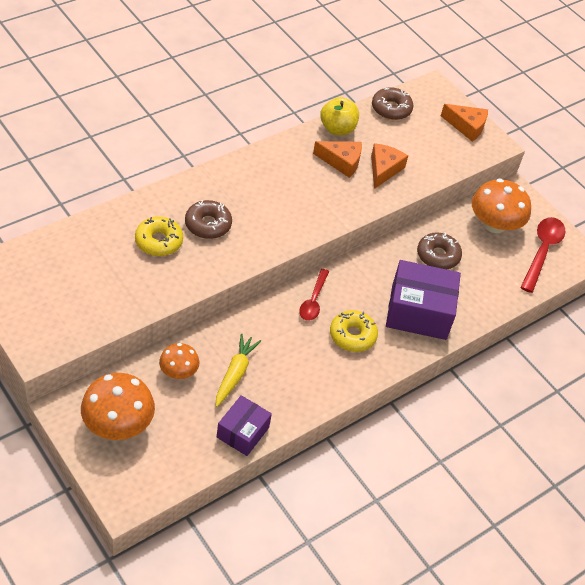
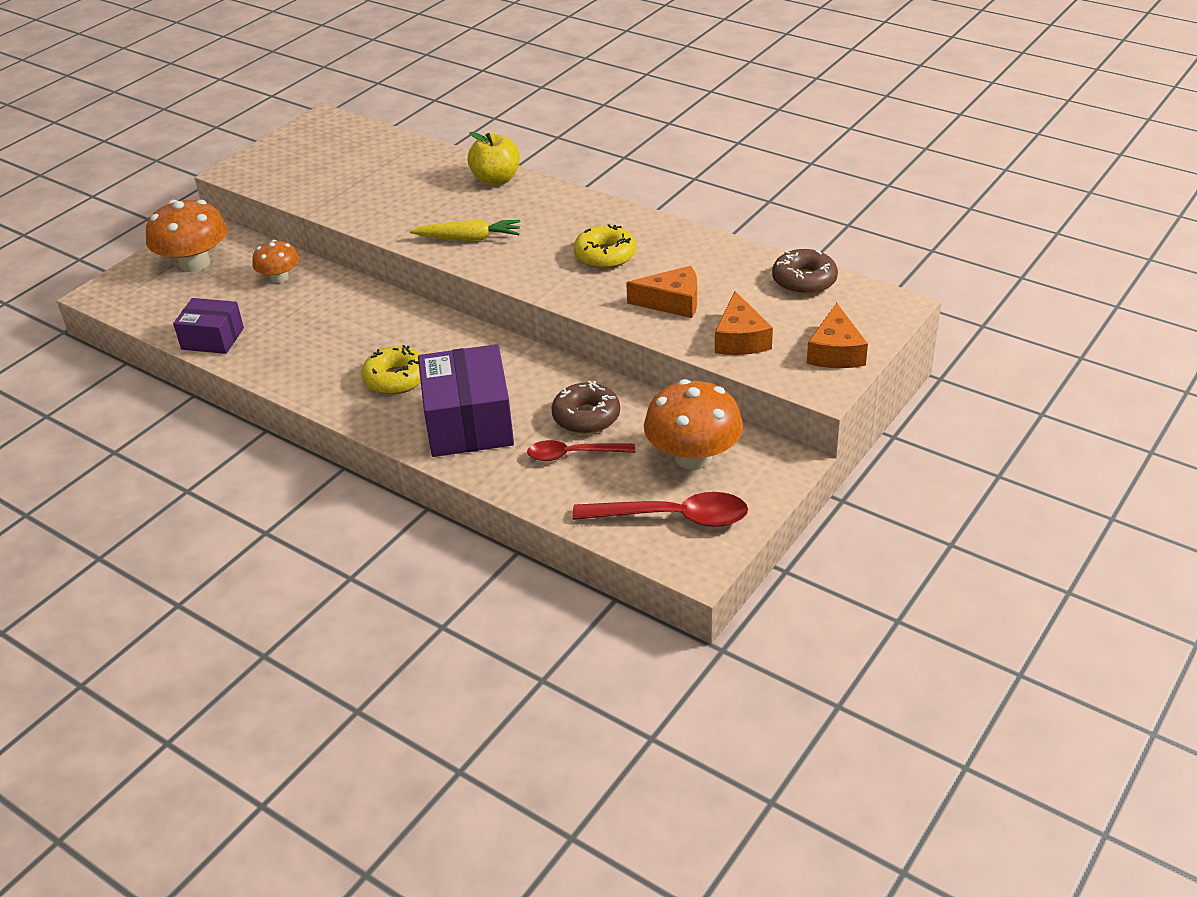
camera: 80 degrees right, 10 degrees down
(159, 241) = (422, 189): yellow donut -> yellow donut (605, 255)
(208, 224) = (470, 210): brown donut -> none
(235, 374) = (293, 312): yellow carrot -> yellow carrot (468, 238)
(313, 301) = (436, 337): red spoon -> red spoon (573, 454)
(337, 129) = (718, 250): yellow apple -> yellow apple (496, 180)
(341, 162) = (656, 268): orange cheese -> orange cheese (740, 339)

